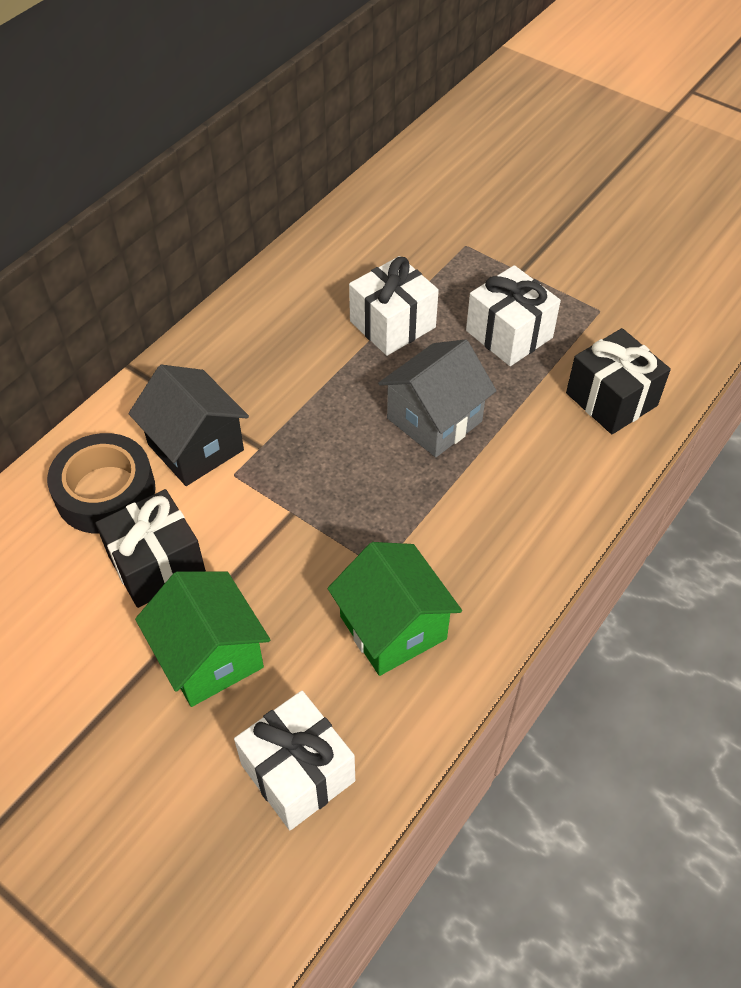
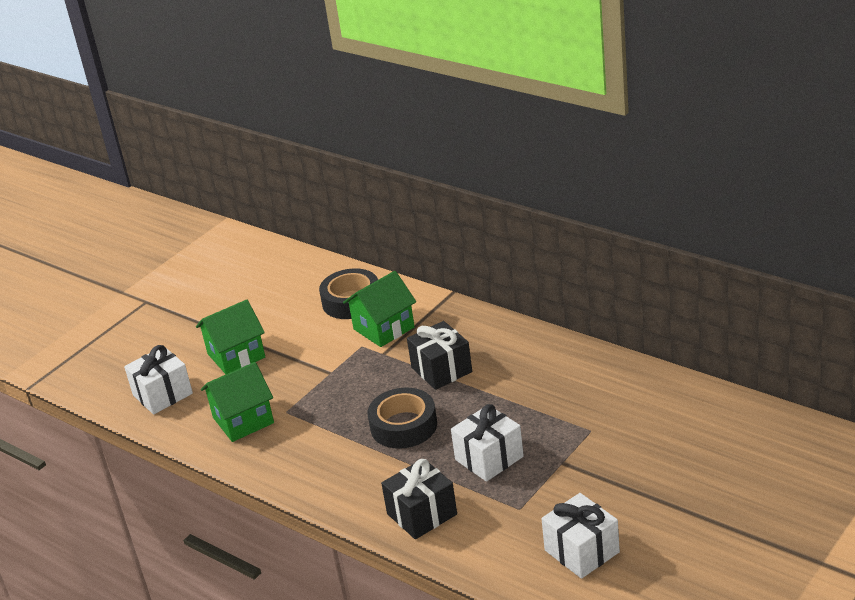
camera: 95 degrees right, 20 degrees down
(157, 564) = (298, 328): black gift -> black gift (441, 370)
(195, 447) = (384, 328): black house -> green house
(392, 324) = (496, 399): white gift -> white gift (581, 551)
(434, 420) = (403, 426): grey house -> black tape

